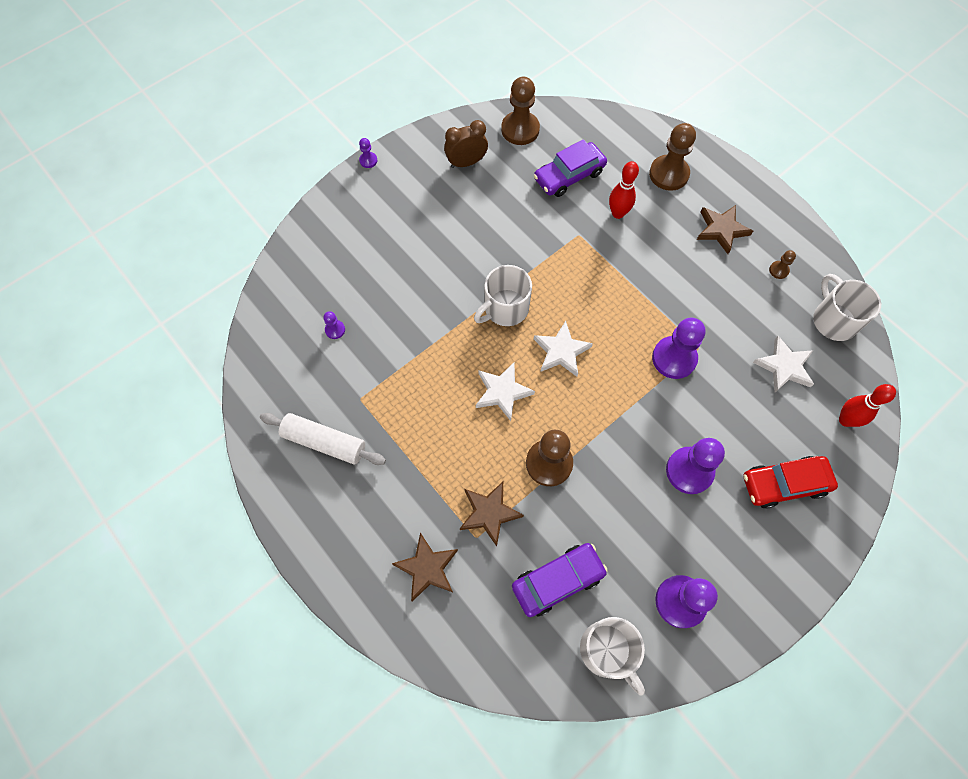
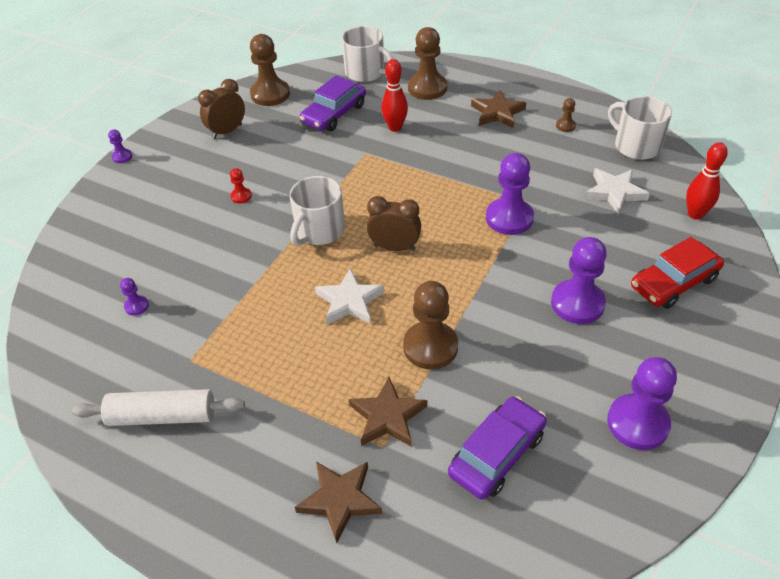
camera: 20 degrees left, 20 degrees down
(453, 244) = (241, 196): none -> red pawn
(561, 351) = (394, 247): white star -> brown clock
(607, 651) = (589, 503): white mug -> white mug (366, 73)

